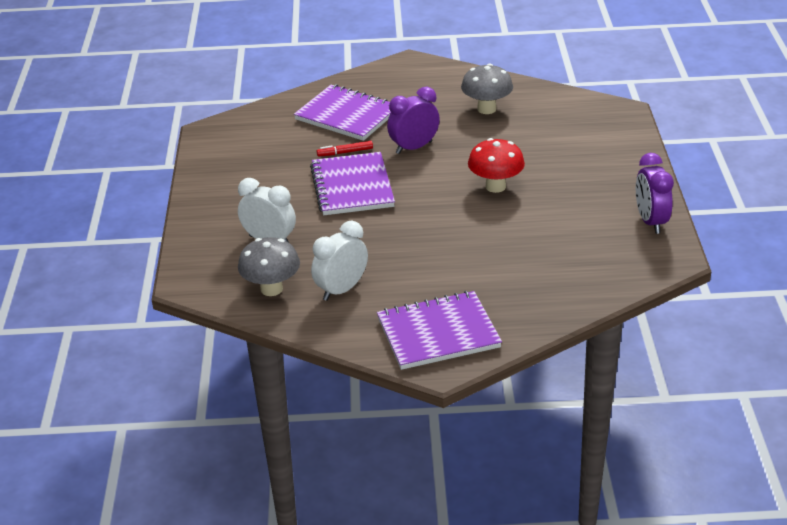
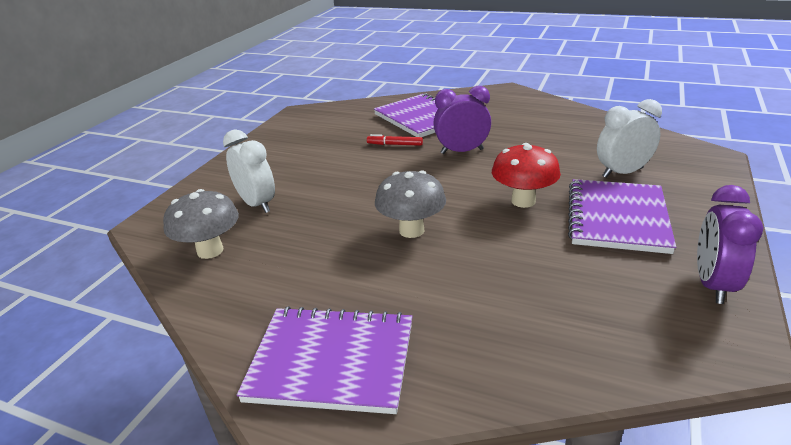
camera: 25 degrees right, 5 degrees down
(341, 289) = (274, 270): white clock -> white clock (622, 172)
(352, 186) = (376, 173): purple notebook -> purple notebook (617, 218)
(486, 109) = (556, 132): grey mushroom -> grey mushroom (411, 230)

